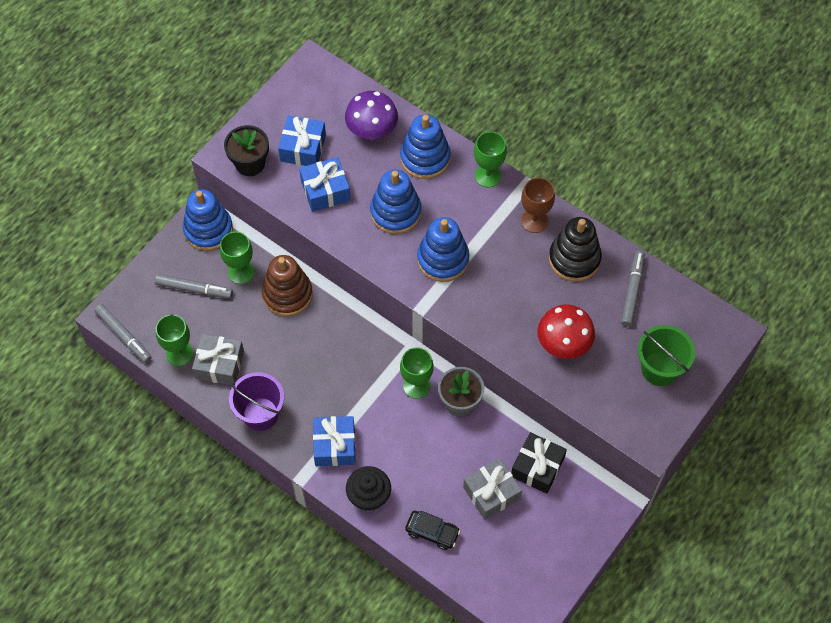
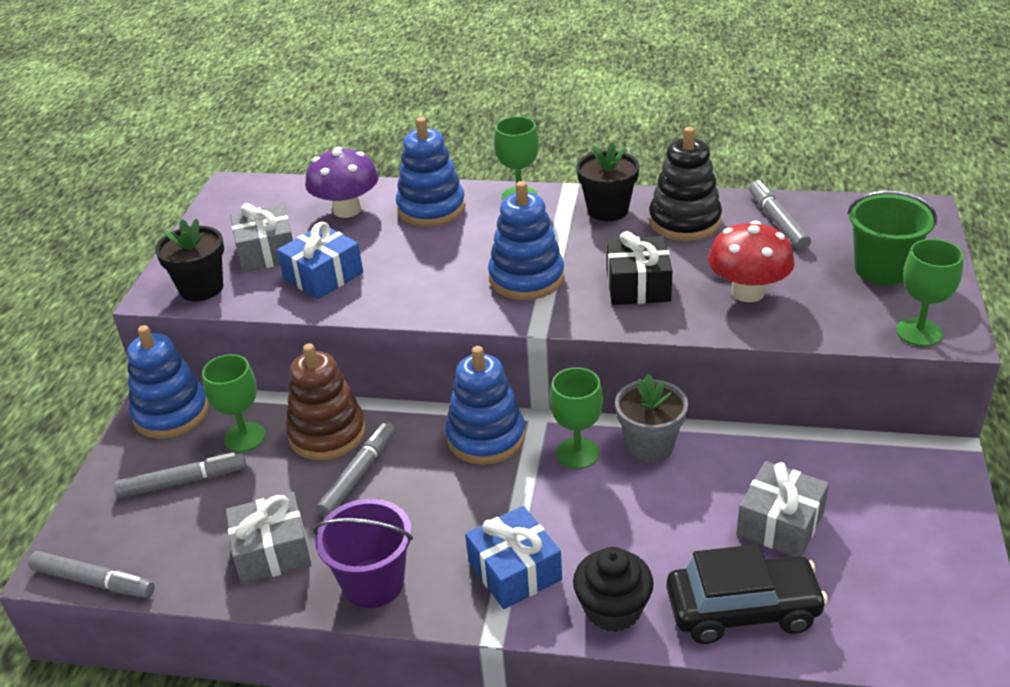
camera: 25 degrees left, 25 degrees down
(179, 353) = (199, 565): green goblet -> green goblet (919, 332)
(289, 336) = (359, 475): none -> grey marker
(303, 148) = (267, 252): blue gift -> grey gift
(396, 212) = (431, 262): blue stacking toy -> blue stacking toy (486, 437)
(432, 532) = (742, 610): black car -> black car, size x1.63
(534, 221) = (607, 210): brown goblet -> black flower pot
(537, 467) = (811, 468): black gift -> black gift (638, 285)

